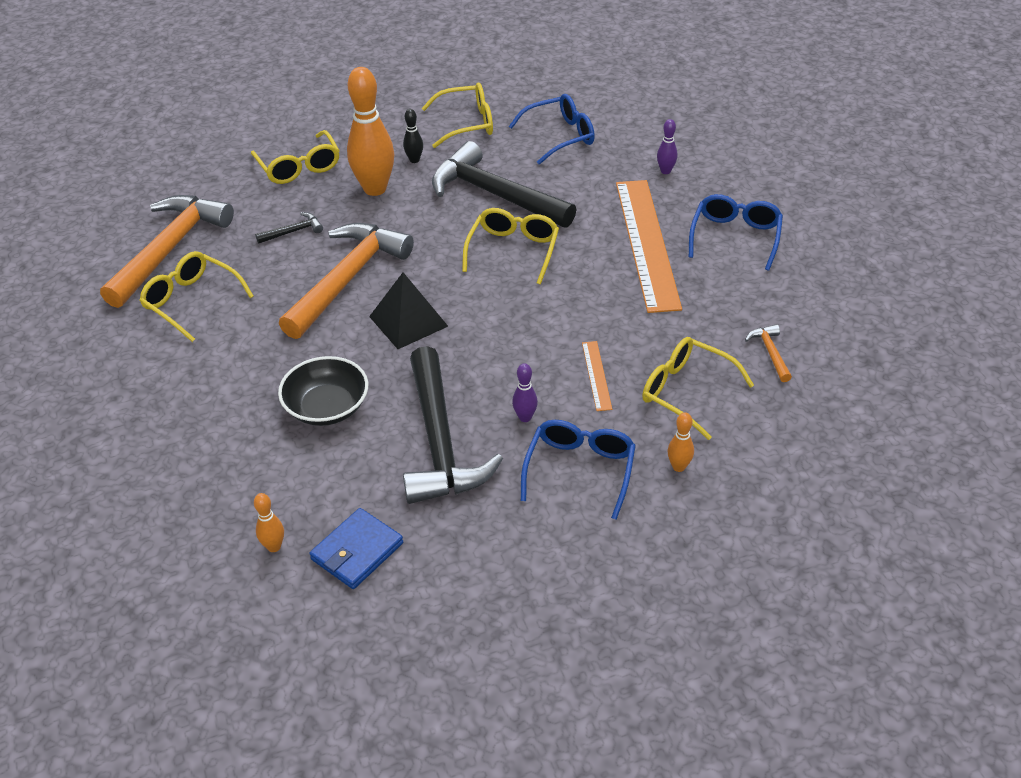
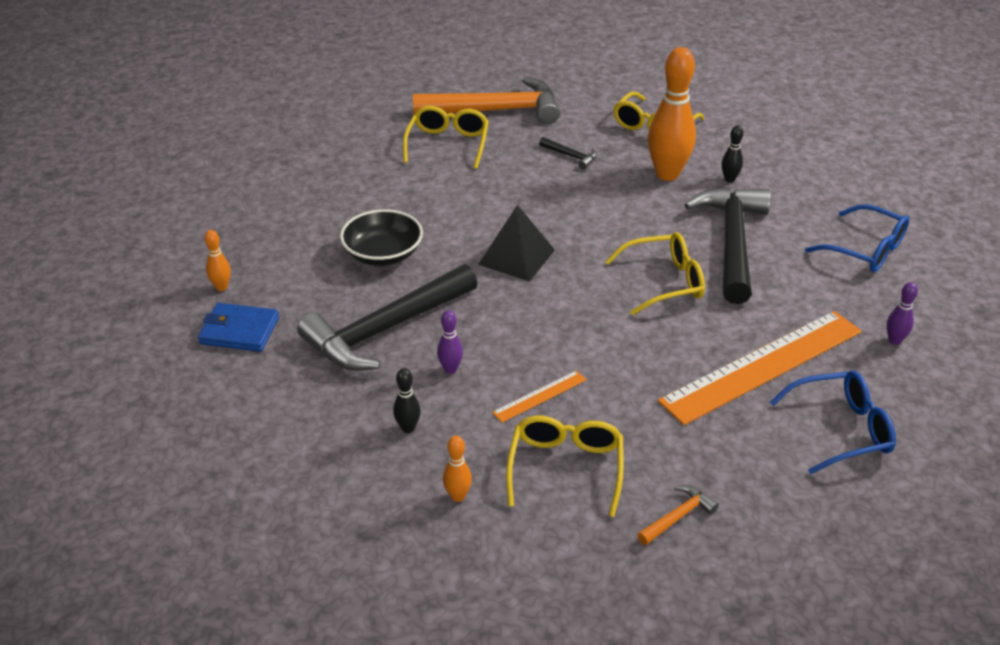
camera: 60 degrees right, 5 degrees down
(347, 279) = (539, 205): orange hammer -> none
(466, 123) = (815, 188): yellow glasses -> none
(580, 470) = (408, 428): blue glasses -> black bowling pin

